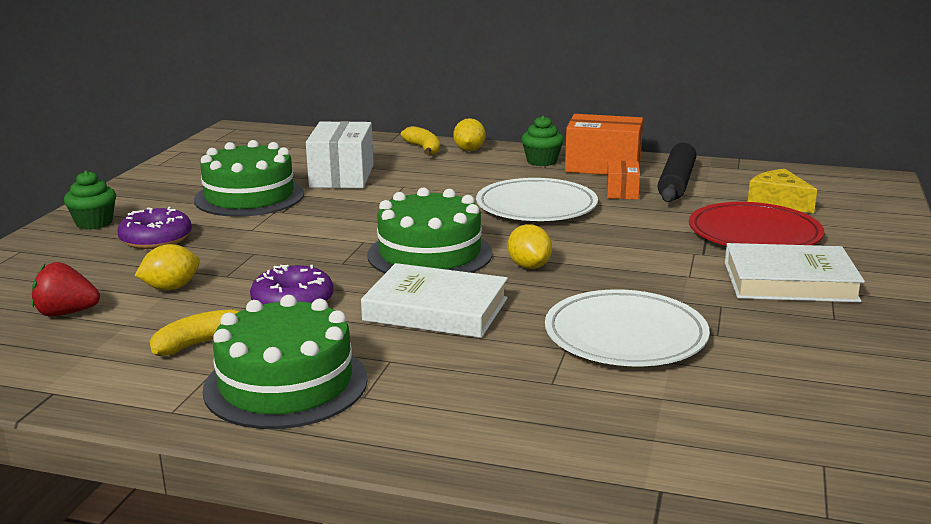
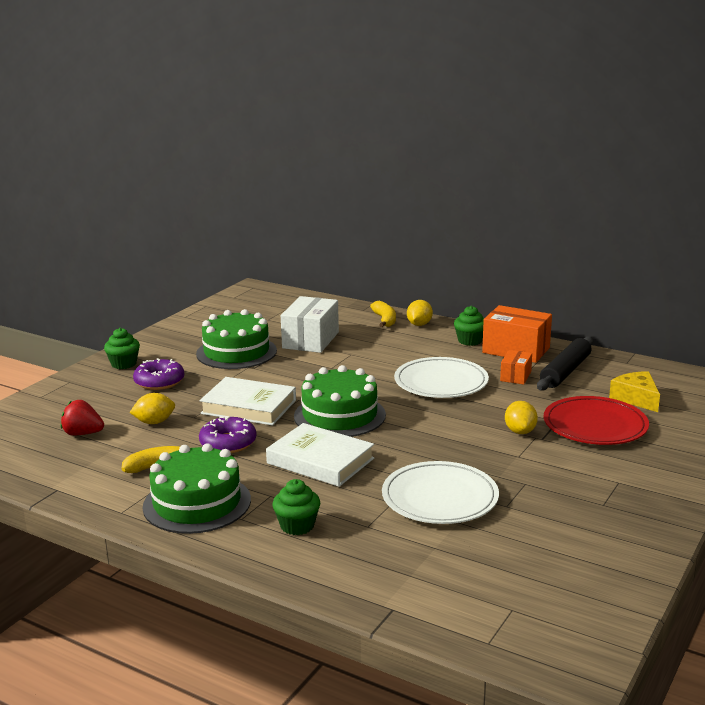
camera: 15 degrees right, 0 degrees up
(452, 395) = (297, 526): none -> green cupcake
(529, 266) = (405, 434): yellow lemon -> yellow lemon (520, 431)
(789, 282) = (592, 470): white book -> white book (249, 407)

